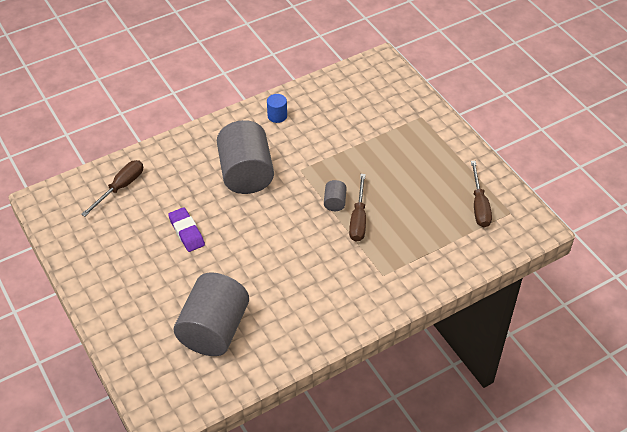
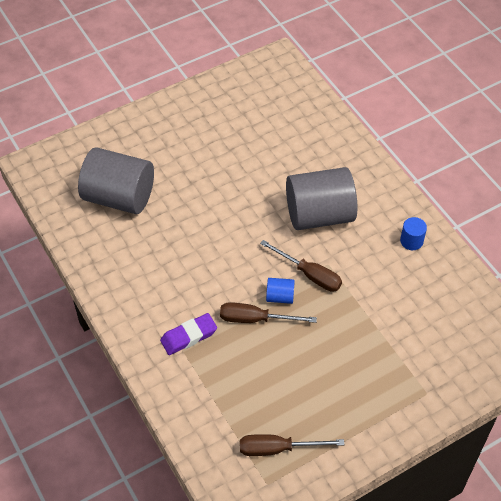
camera: 90 degrees right, 5 degrees up
(120, 187) = (296, 114): brown screwdriver -> brown screwdriver (309, 274)
(187, 232) = (238, 169): purple eraser -> purple eraser (189, 336)
(334, 202) = (280, 296): grey cylinder -> blue cylinder

